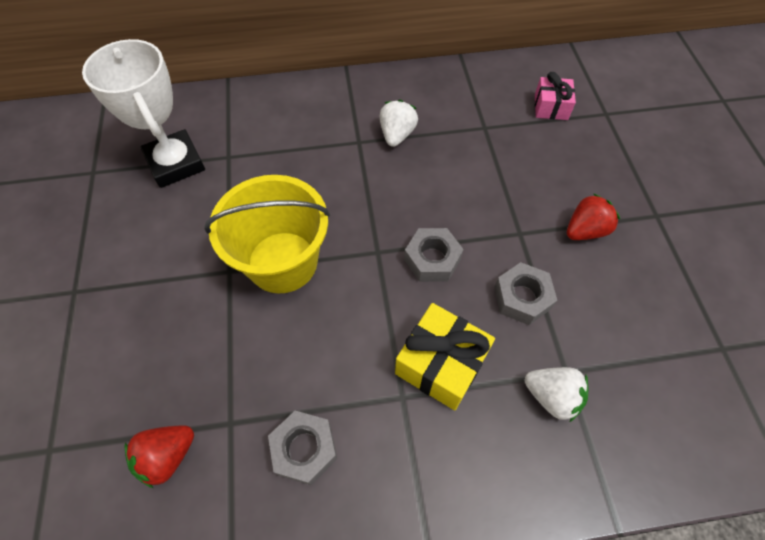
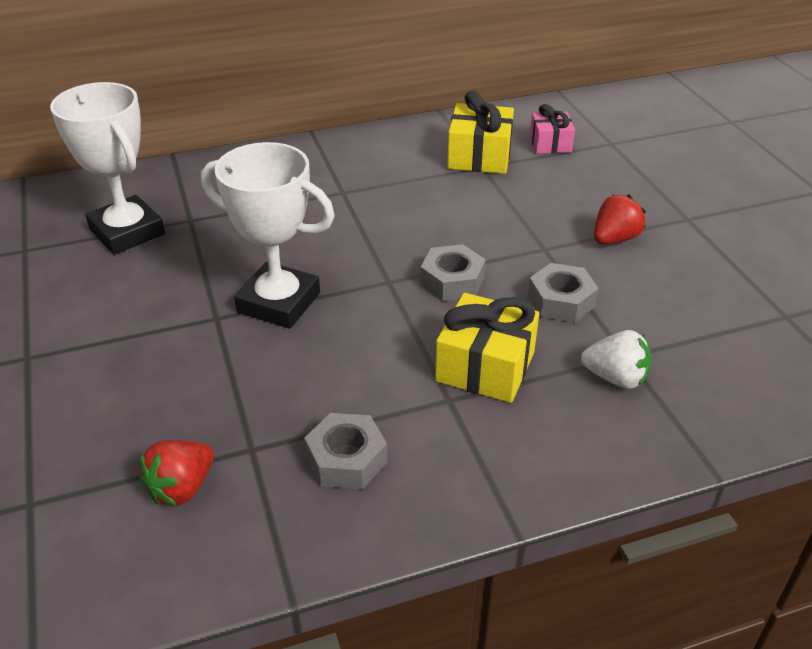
camera: 10 degrees left, 20 degrees down
(282, 262) = (279, 302): yellow bucket -> white trophy
(397, 135) = (384, 182): white strawberry -> none
(485, 114) = (479, 156): none -> yellow gift

